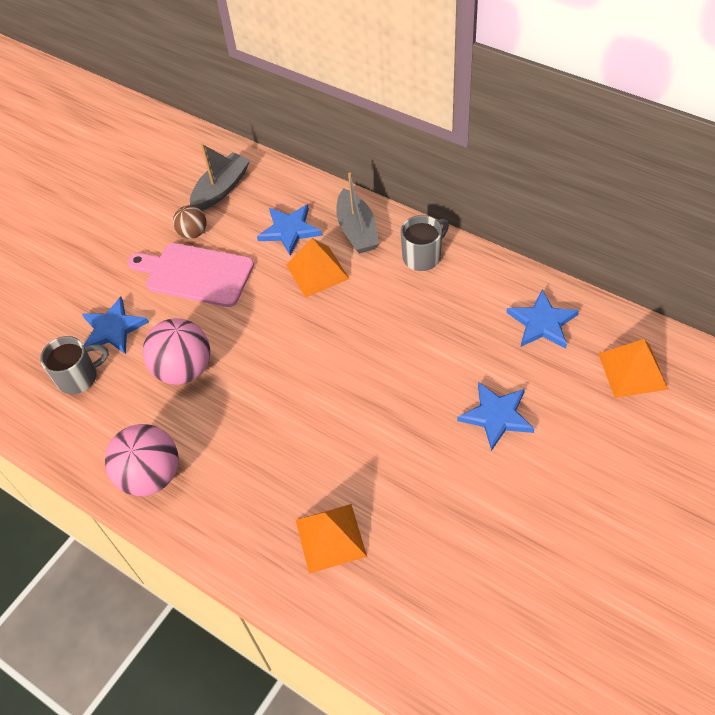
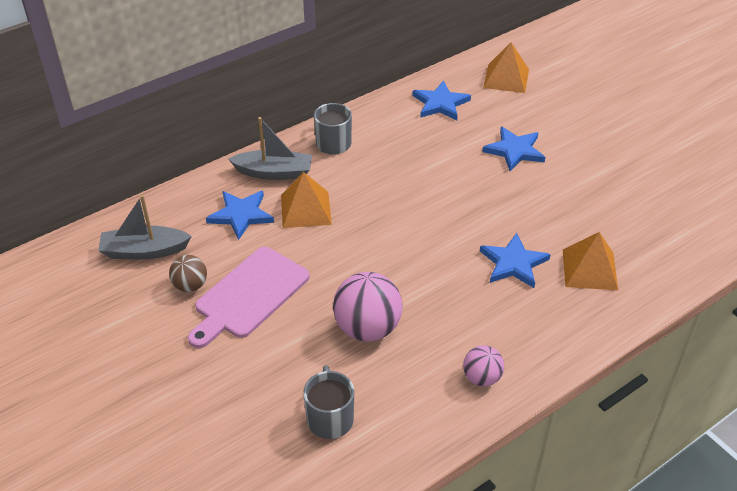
camera: 75 degrees left, 10 degrees down
(113, 329) = (280, 377): blue star -> blue star (513, 263)
(151, 476) = (481, 378): pink ball -> pink ball, size x0.57
(221, 189) = (144, 251): grey boat -> grey boat turned 60 degrees counterclockwise

